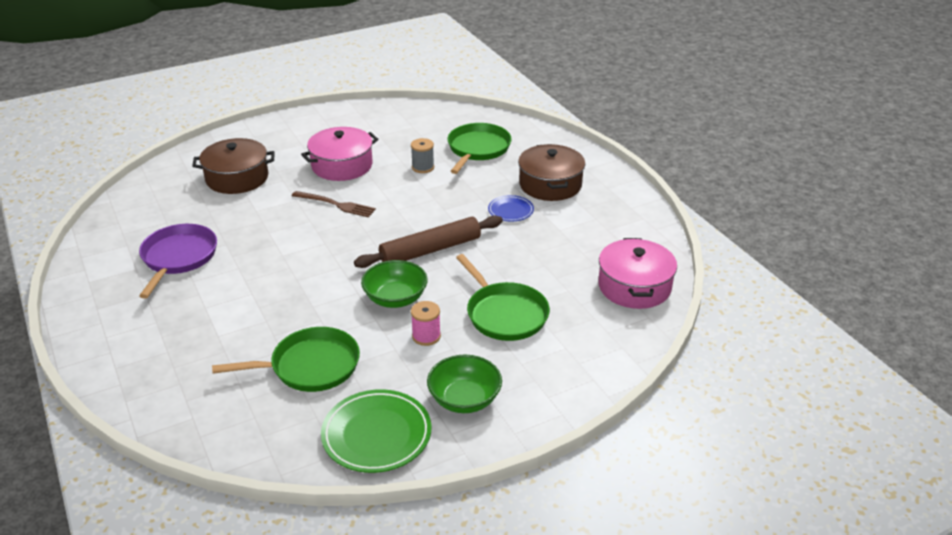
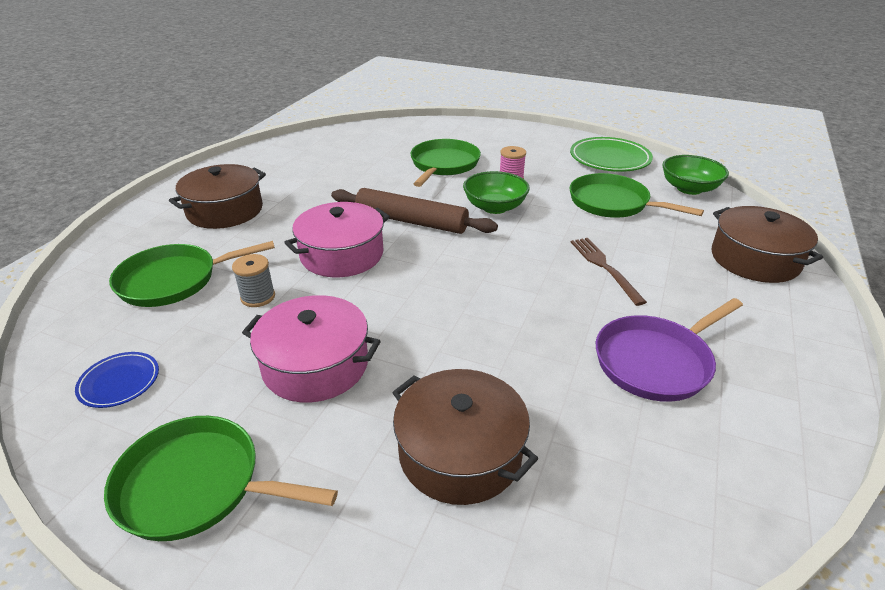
camera: 130 degrees left, 0 degrees up
(150, 375) = (754, 259): none -> brown pot
(318, 124) = (196, 485): none -> green pan
(337, 205) = (409, 313): brown fork -> brown fork (603, 267)
(464, 399) = (538, 148): green bowl -> green bowl (689, 188)
(510, 211) = (298, 211): blue plate -> blue plate (119, 382)
(634, 286) = (348, 139): pink pot -> pink pot (342, 255)

